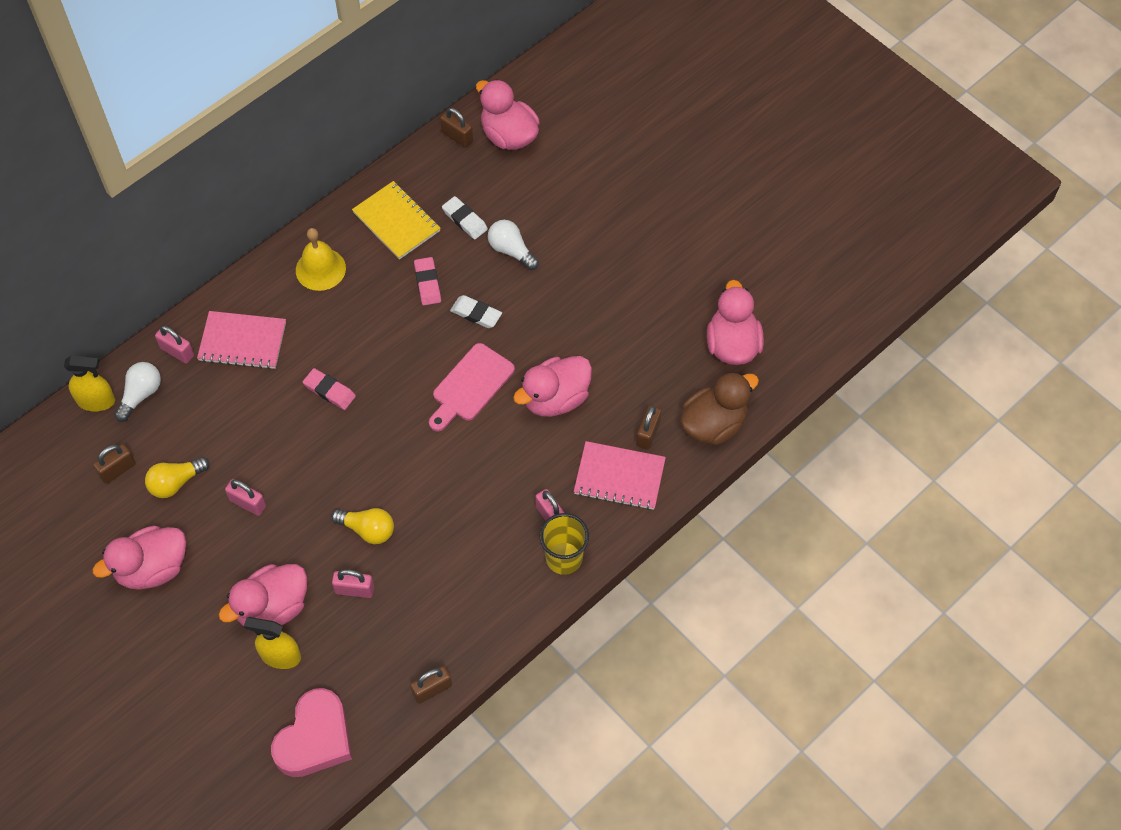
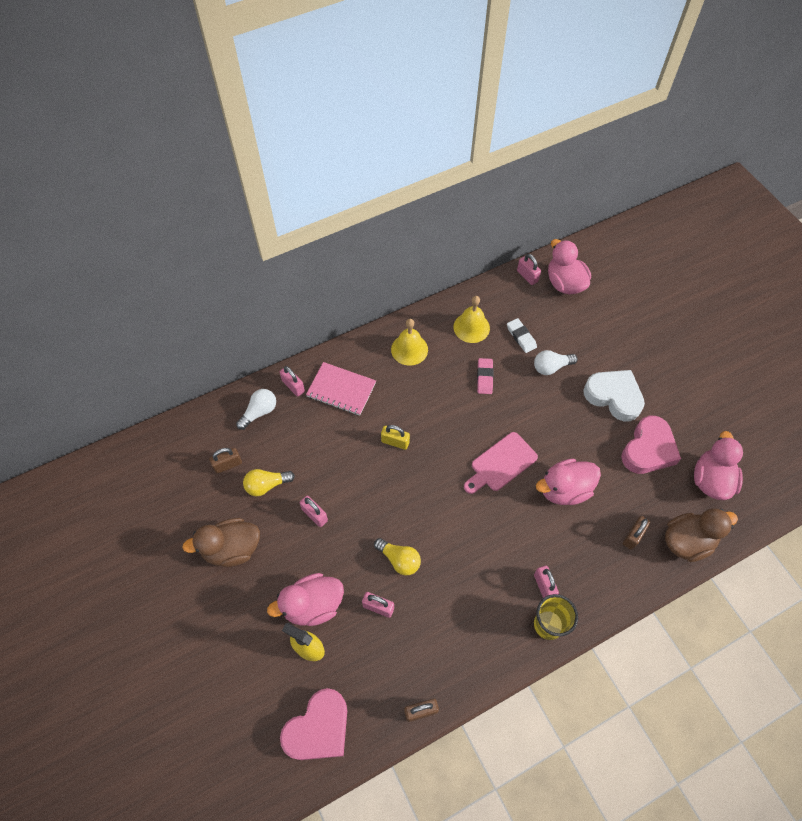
camera: 15 degrees right, 0 degrees up
(96, 401) = (227, 409): yellow spray bottle -> none
(152, 568) = (232, 549): pink duck -> brown duck
(329, 391) = (395, 442): pink eraser -> yellow padlock
(396, 222) = (471, 327): yellow notebook -> yellow bell
(457, 136) = (527, 276): brown padlock -> pink padlock
(476, 314) = (516, 409): white eraser -> none
(511, 250) = (551, 367): white light bulb -> white light bulb turned 75 degrees counterclockwise
(597, 270) = (613, 396): none -> white heart
(619, 477) = (604, 567): pink notebook -> none
(651, 326) = (648, 449): none -> pink heart

